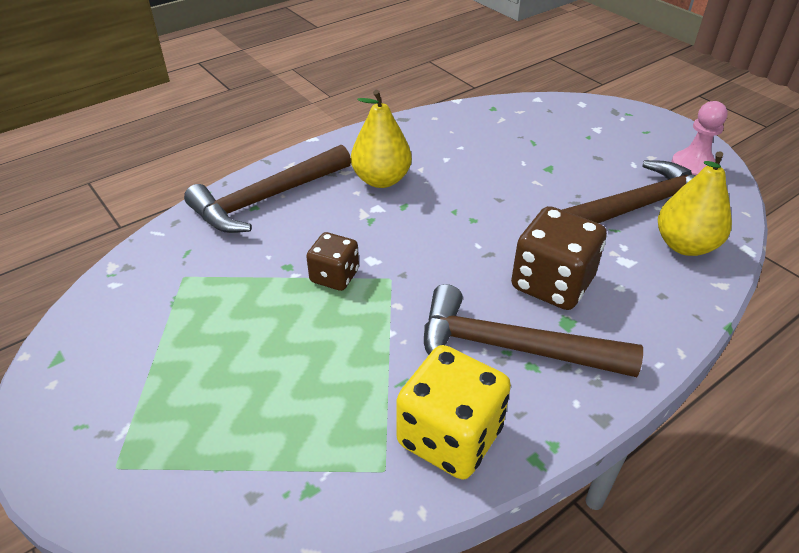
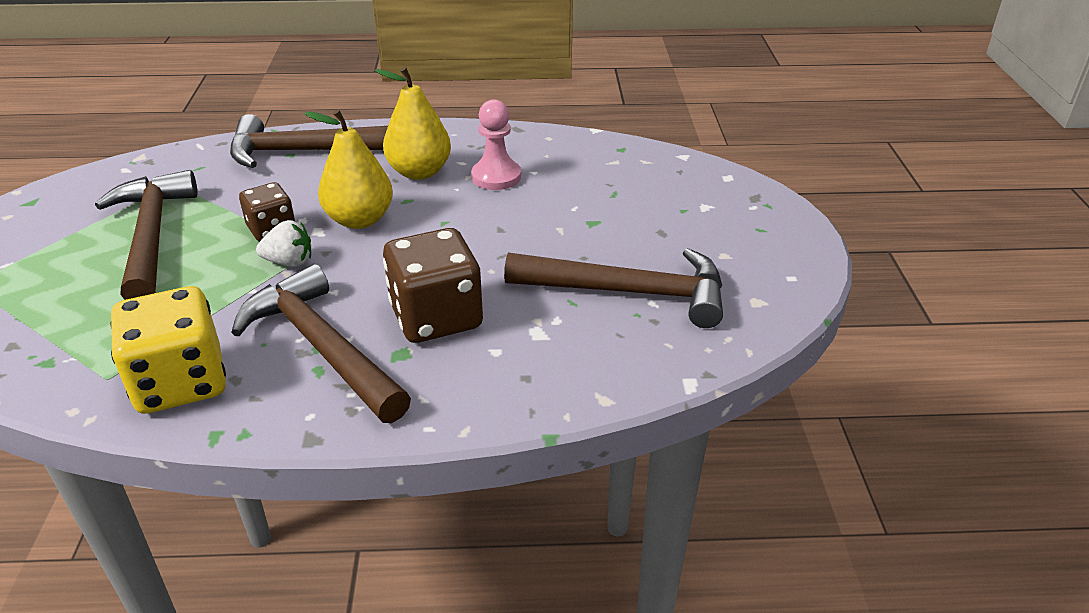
camera: 35 degrees right, 5 degrees down
(237, 332) = (151, 237): none -> brown hammer
(388, 295) = (289, 262): none -> white strawberry
(685, 245) = (622, 347): yellow pear -> yellow pear (359, 220)
(693, 167) = (759, 283): pink pawn -> pink pawn (496, 177)

